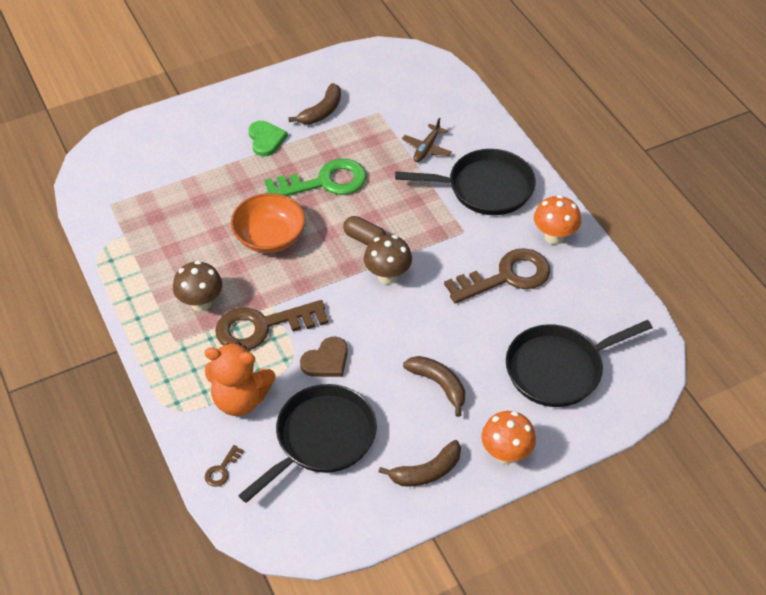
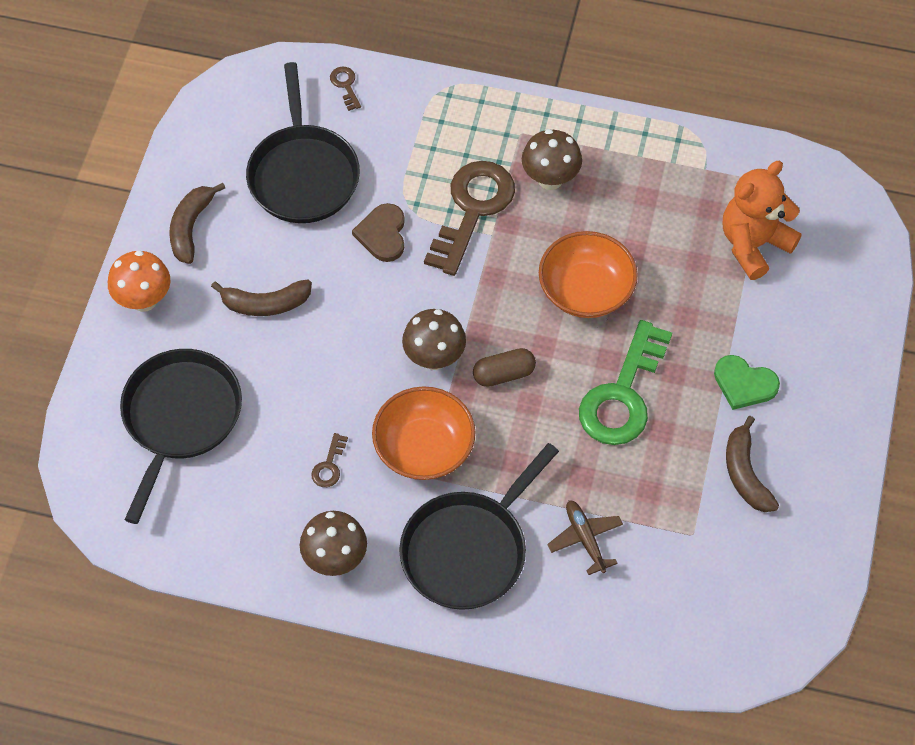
camera: 130 degrees right, 10 degrees up
(240, 399) = (405, 142): orange teddy bear -> orange teddy bear (753, 244)
(448, 243) = (424, 447): none -> orange bowl
(506, 277) = (329, 465): brown key -> brown key, size x0.41
(554, 237) = (335, 559): orange mushroom -> brown mushroom

